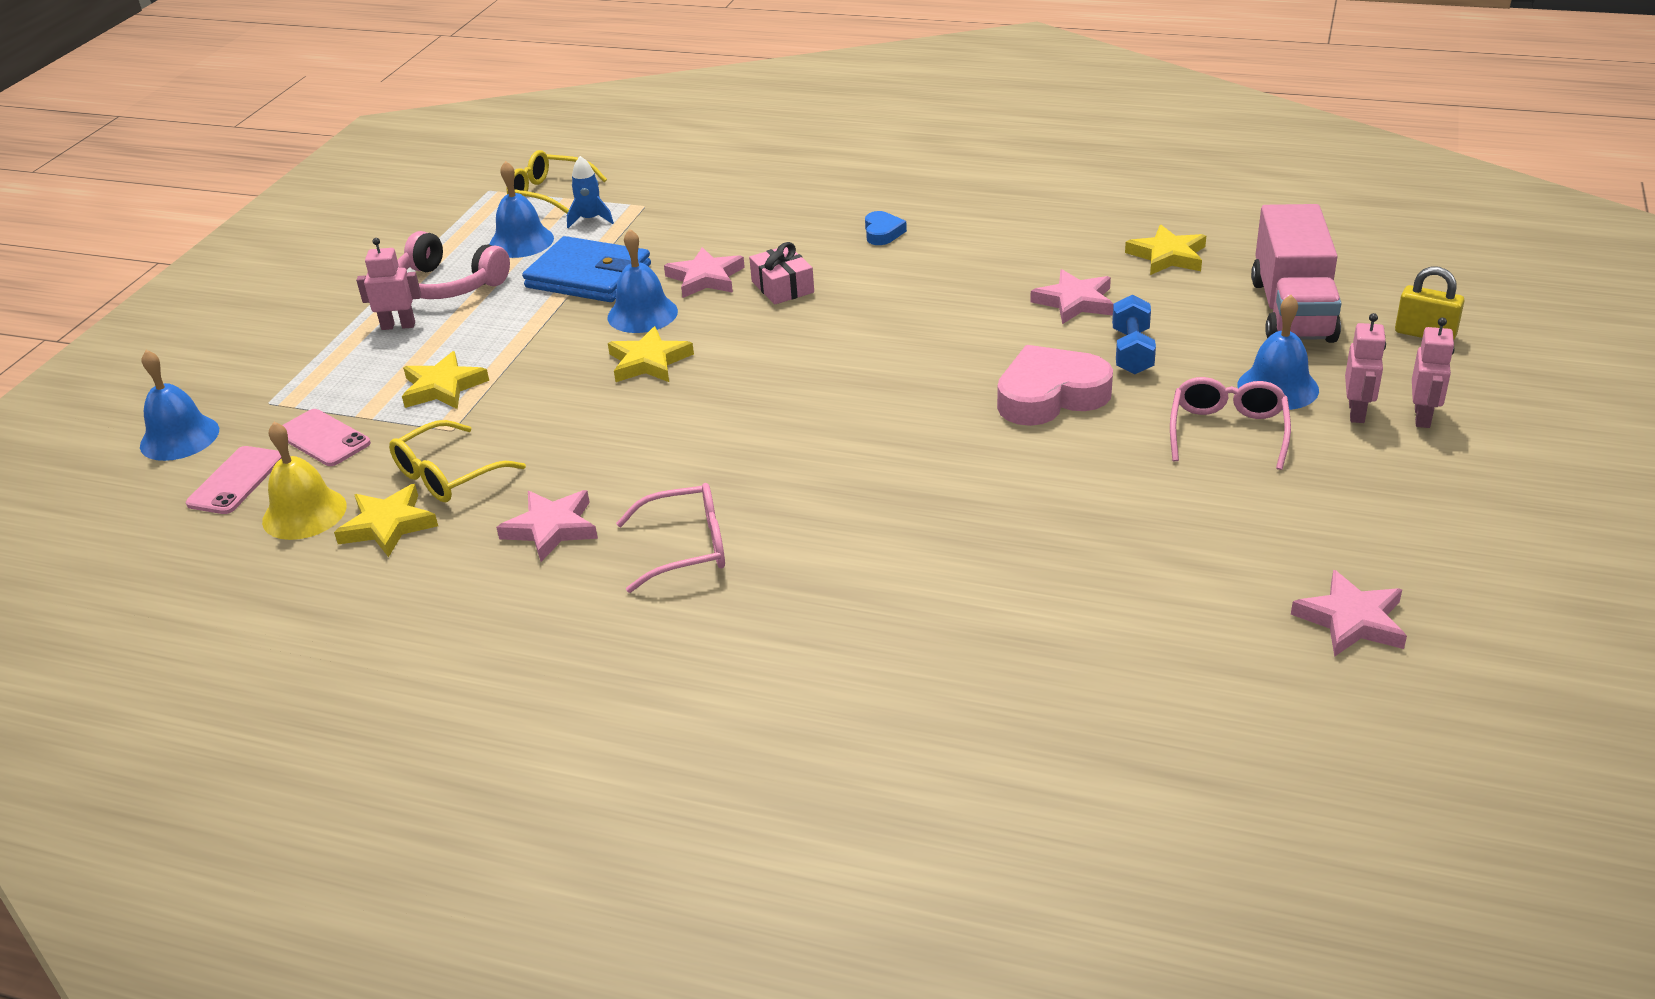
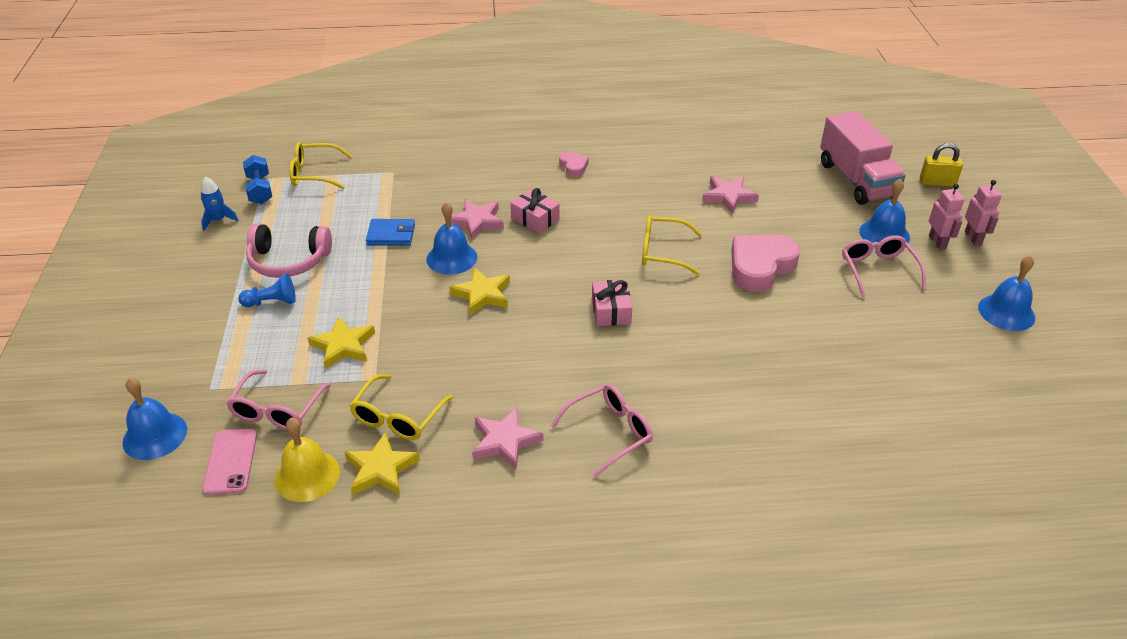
camera: 25 degrees left, 5 degrees up
(323, 438) = (277, 409): pink phone -> pink glasses
(398, 326) = (272, 302): pink robot -> blue pawn
(521, 241) = (320, 216): blue bell -> blue bell (1006, 312)
(588, 276) = (391, 235): blue wallet -> blue wallet, size x0.59
(590, 219) = (360, 189): blue rocket -> blue rocket (218, 220)
(798, 411) = (611, 311): none -> pink gift
(882, 233) = (573, 167): blue heart -> pink heart
(925, 354) = (663, 252): none -> yellow glasses
(1132, 352) = (786, 226): blue dumbbell -> blue dumbbell (260, 190)
(1168, 256) = (761, 154): yellow star -> none
(1351, 620) = (1029, 381): pink star -> none

